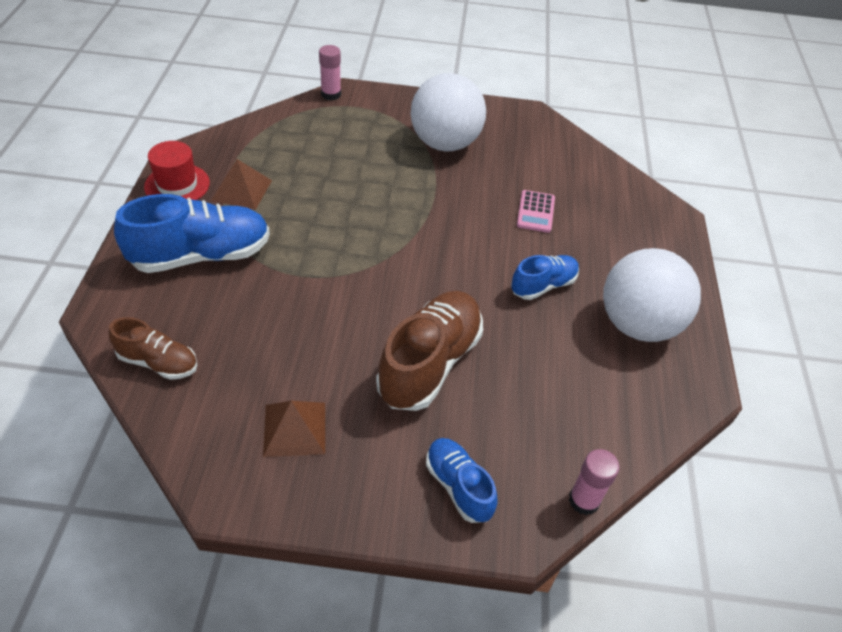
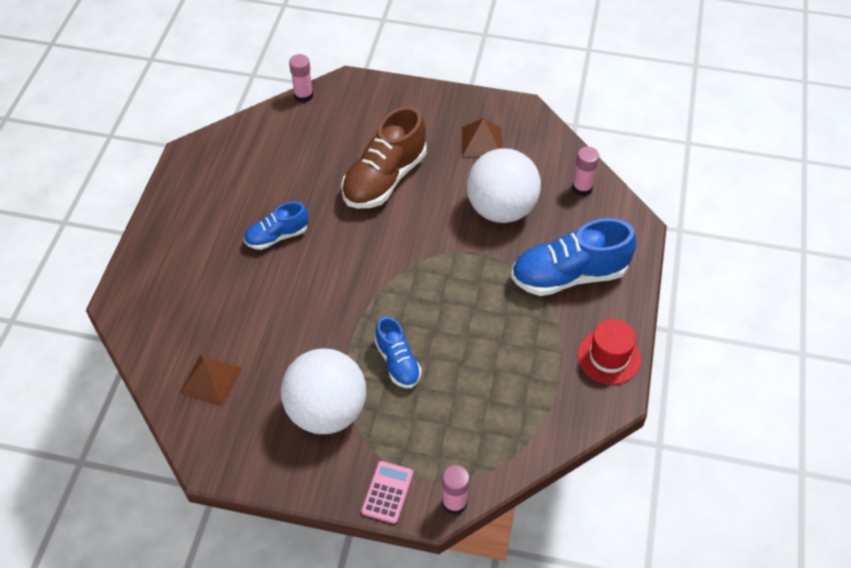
camera: 170 degrees left, 5 degrees up
(158, 362) = (582, 188): brown shoe -> pink glue stick
(241, 190) = (544, 348): brown pyramid -> brown pyramid (211, 380)
(458, 486) = (379, 106): blue shoe -> blue shoe (398, 362)
(535, 212) = (256, 313): pink calculator -> pink calculator (387, 492)
(638, 324) = (212, 200): white ball -> white ball (501, 209)

